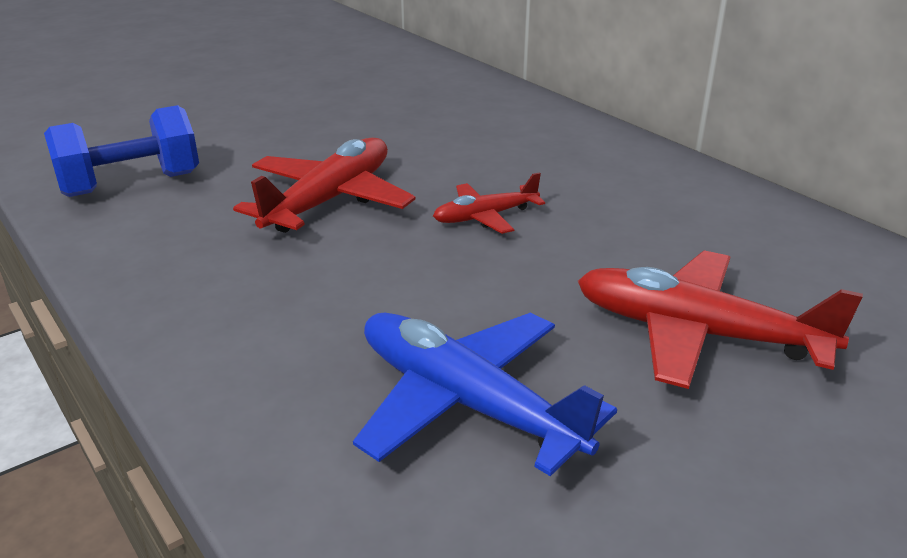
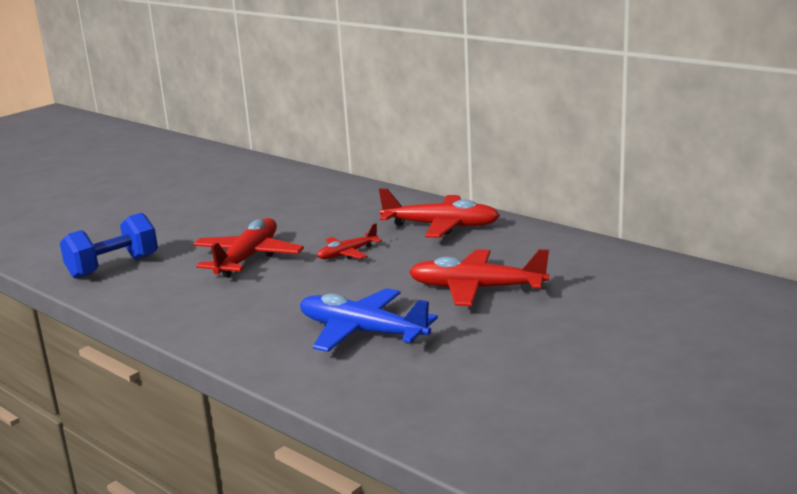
camera: 10 degrees left, 10 degrees down
(646, 188) = (441, 226): none -> red plane

